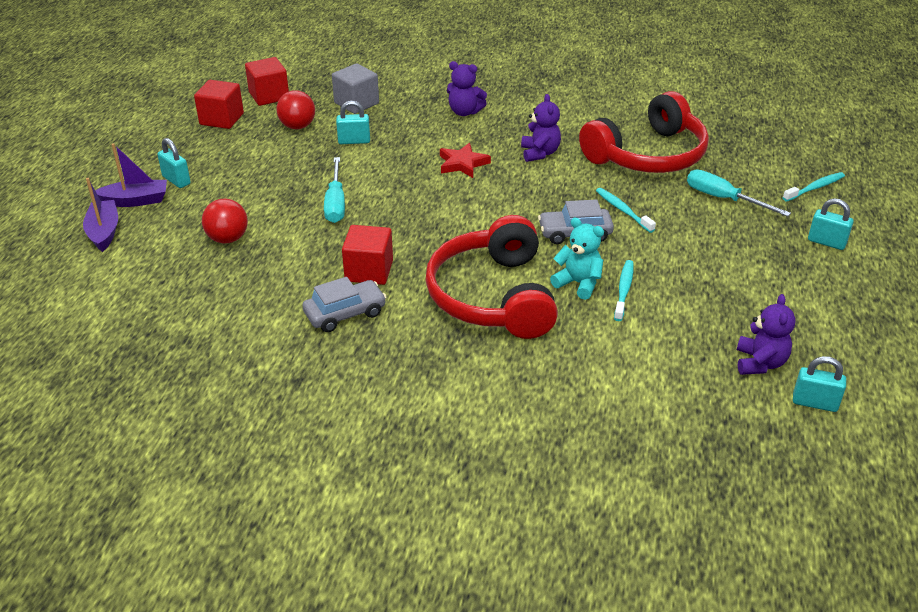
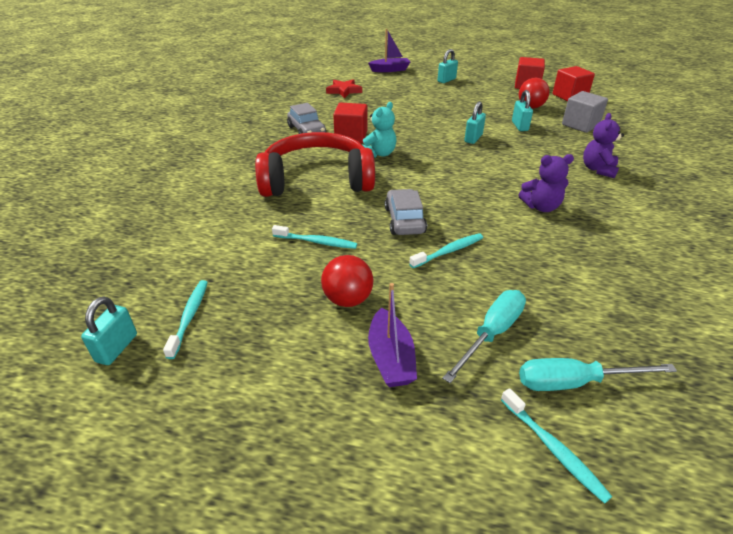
camera: 90 degrees right, 0 degrees up
(136, 201) = (422, 73): purple boat -> purple boat (390, 358)
(228, 239) = (385, 96): red ball -> red ball (347, 299)
(335, 203) = (431, 123): turquoise screwdriver -> turquoise screwdriver (574, 382)
(462, 164) = (504, 168): red star -> red star (344, 91)
(578, 283) = (329, 218): turquoise teddy bear -> turquoise teddy bear (379, 154)
(648, 155) = (572, 279): red headphones -> none
(760, 363) = (189, 317): purple teddy bear -> turquoise toothbrush
(826, 242) = (403, 429): turquoise padlock -> turquoise padlock (473, 138)

